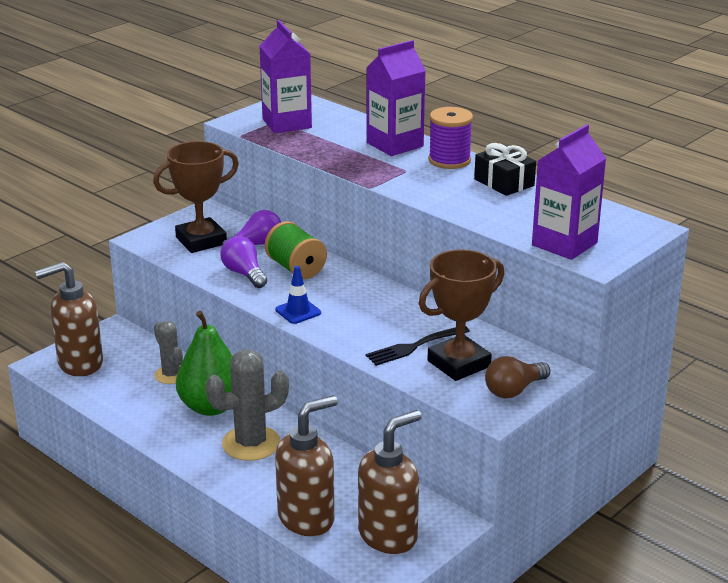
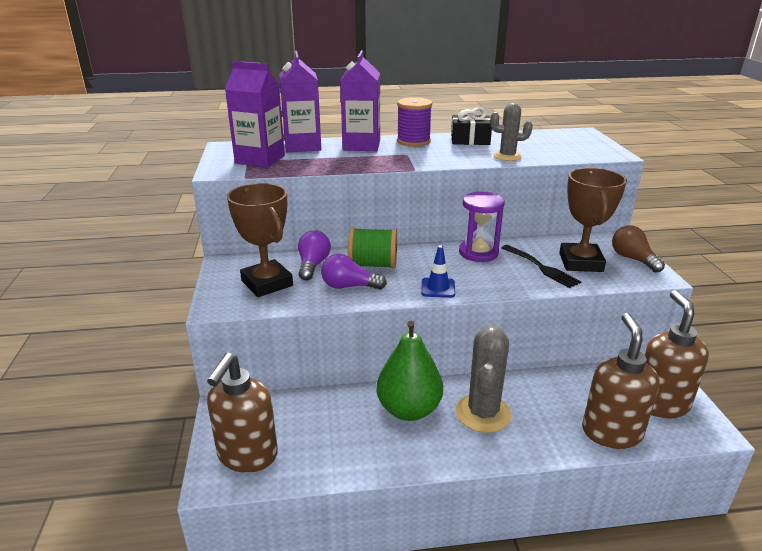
camera: 50 degrees left, 0 degrees up
(171, 375) = (336, 409): grey cactus -> grey cactus (507, 156)
(201, 241) = (267, 283): brown trophy -> brown trophy turned 45 degrees counterclockwise
(396, 306) = (478, 253): none -> purple hourglass
(414, 346) = (541, 267): black fork -> black fork turned 45 degrees counterclockwise
(514, 390) = (633, 259): brown light bulb -> brown light bulb turned 150 degrees clockwise
(564, 244) = (579, 153): purple carton -> purple carton (302, 146)

